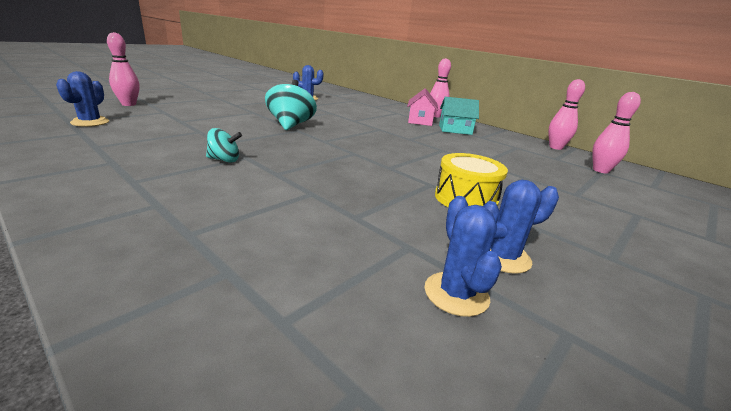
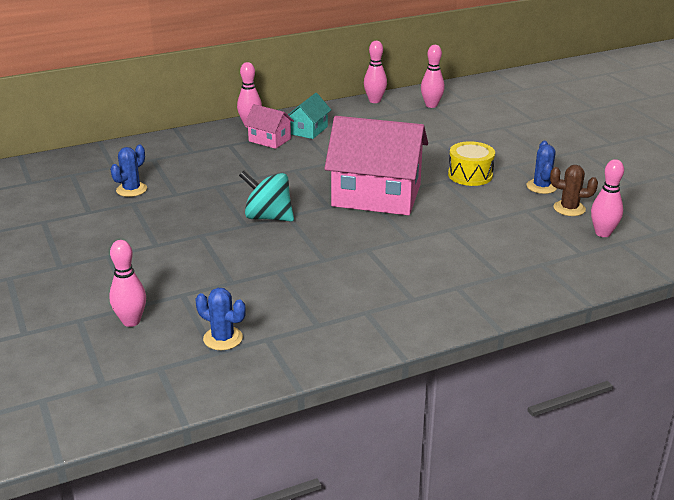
camera: 65 degrees left, 5 degrees up
(224, 160) = (372, 259): turquoise spinning top -> none
(361, 156) = (376, 195): none -> pink house
(388, 354) = (603, 233): none -> pink bowling pin
(456, 294) = (569, 208): blue cactus -> brown cactus

